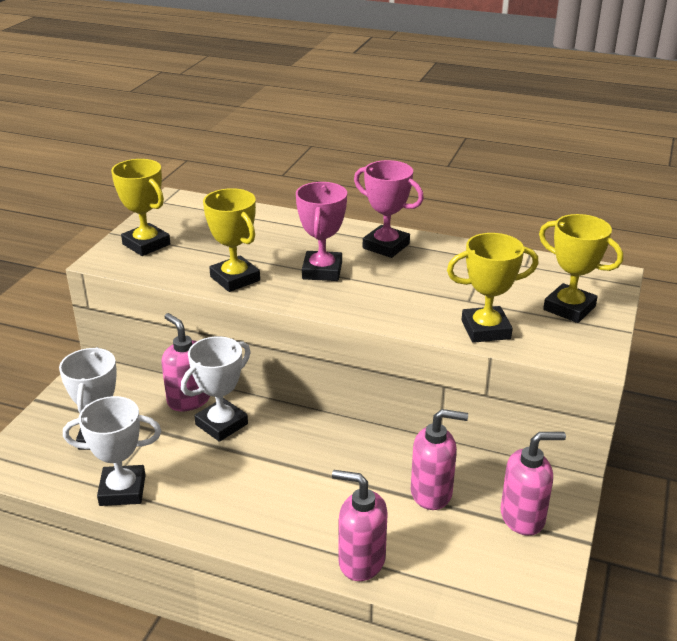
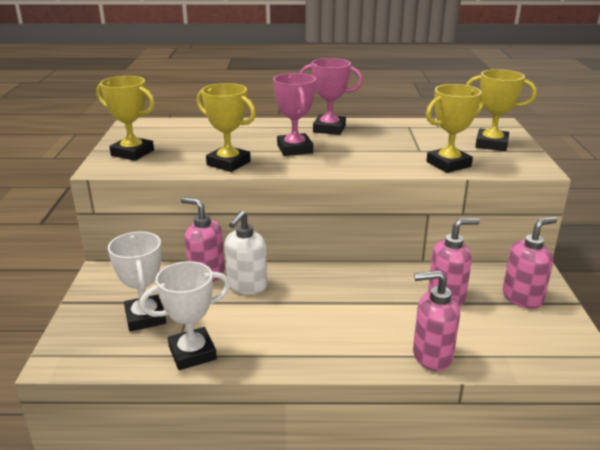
camera: 20 degrees left, 5 degrees down
(221, 424) = (247, 286): white trophy -> white soap dispenser

